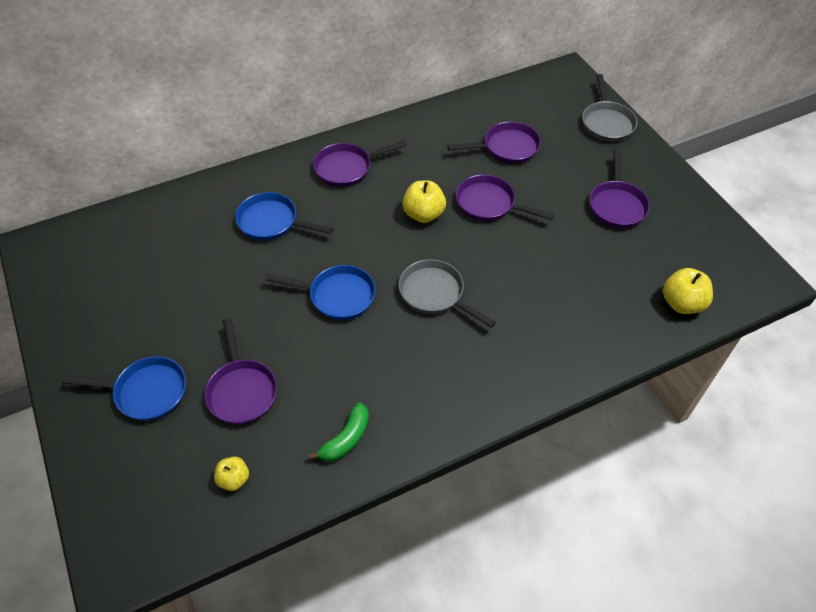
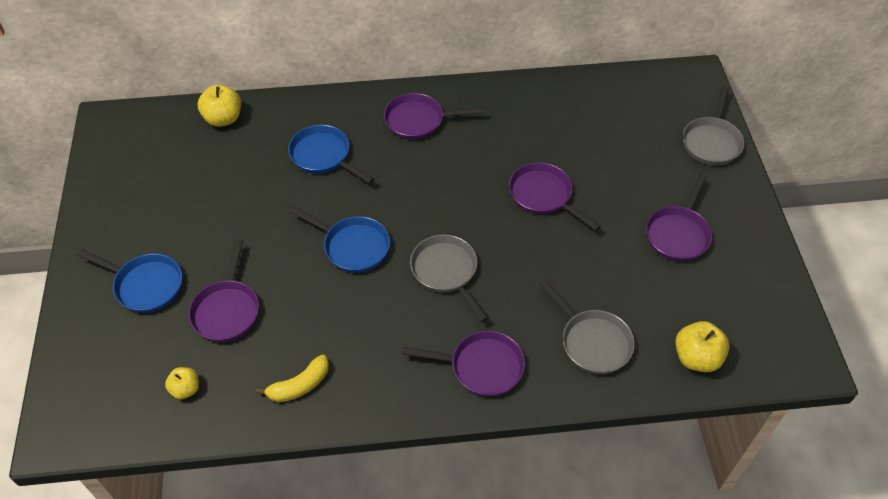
camera: 20 degrees right, 0 degrees up
(346, 439) = (299, 385): green banana -> yellow banana
(423, 214) = (472, 188): yellow apple -> yellow apple (223, 119)
(506, 148) = (590, 141): purple pan -> purple pan (481, 367)
(590, 316) = (592, 341): none -> grey pan

